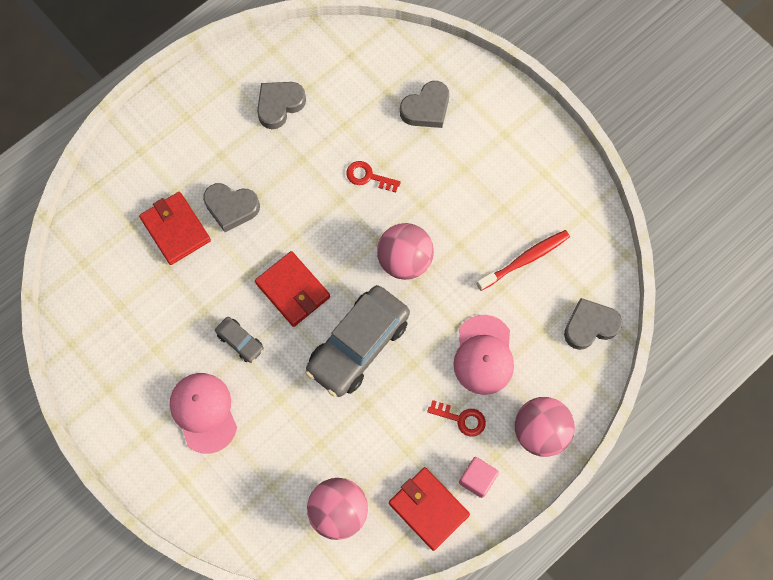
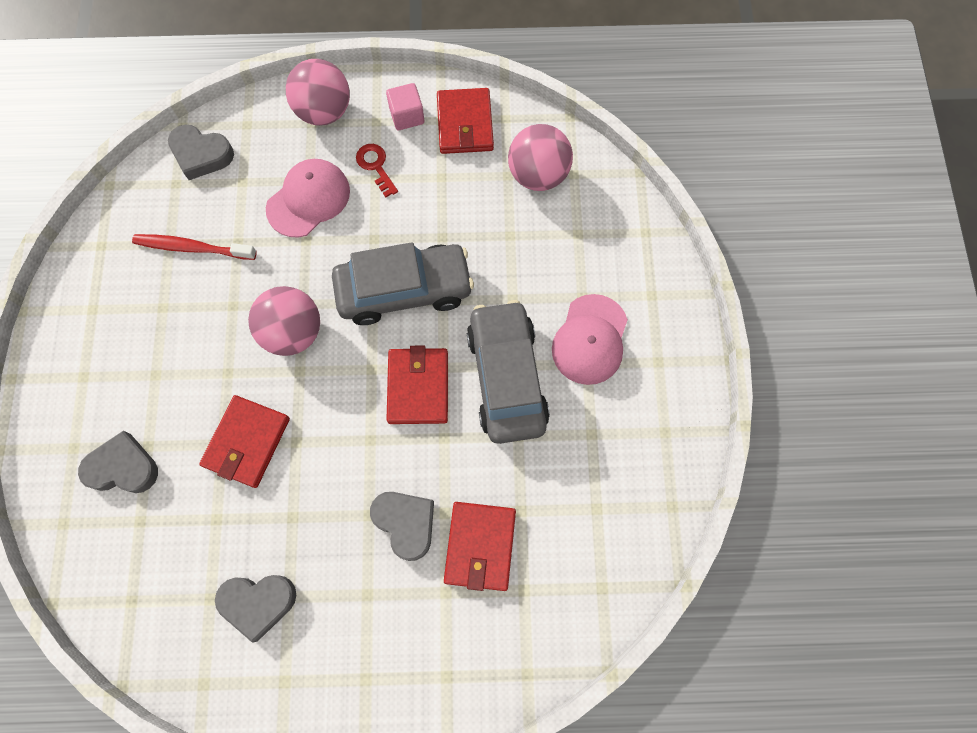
camera: 140 degrees left, 0 degrees up
(240, 341) = (506, 377): grey car -> grey car, size x2.23
(368, 176) = (247, 442): red key -> red wallet

